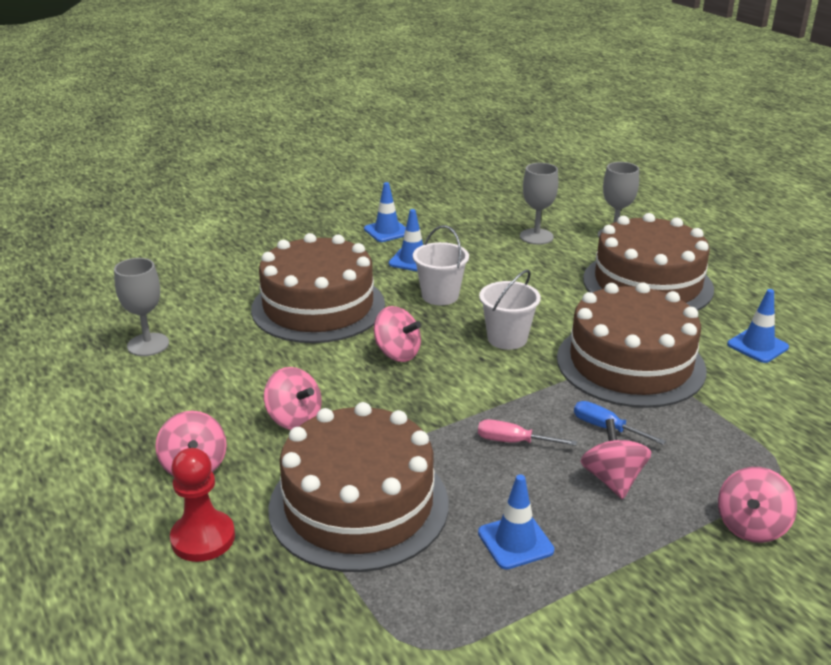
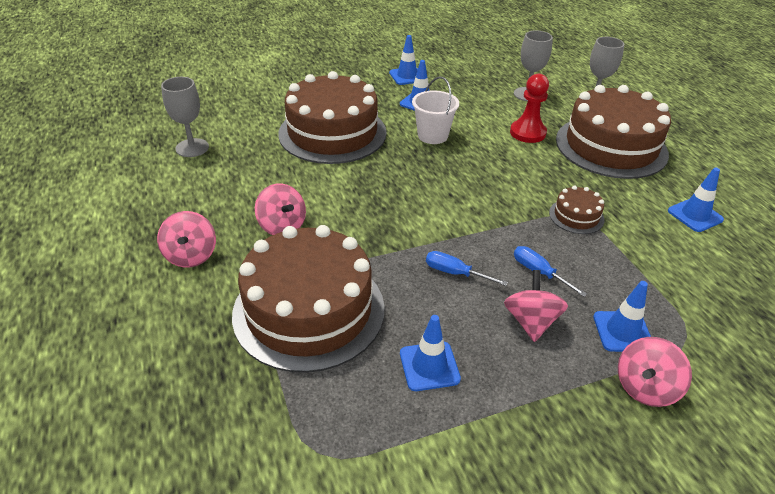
camera: 10 degrees right, 10 degrees up
(203, 538) = (176, 319): red pawn -> red pawn (527, 133)
(397, 353) = (382, 181): pink spinning top -> none
(507, 338) = (477, 180): white bucket -> none
(514, 442) = (455, 273): pink screwdriver -> blue screwdriver
(630, 363) = (576, 216): brown cake -> brown cake, size x0.43
(713, 475) = (622, 331): none -> blue traffic cone

